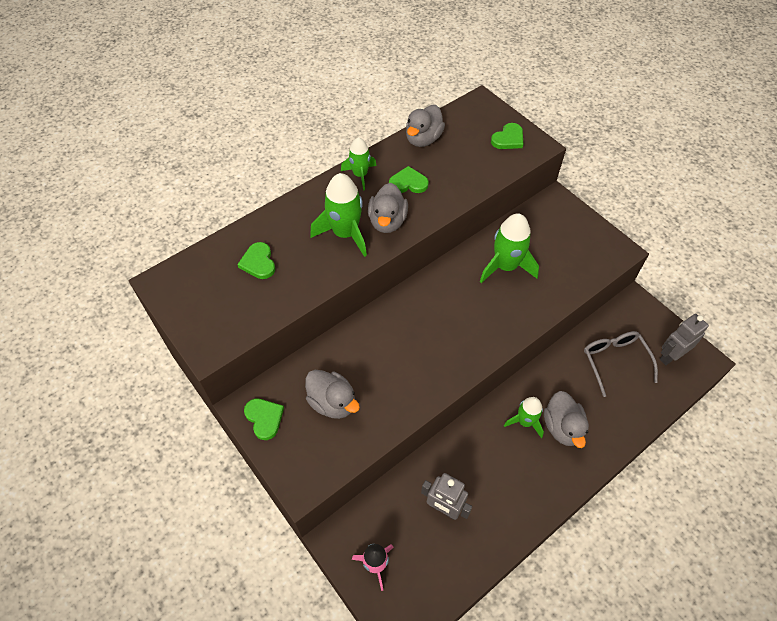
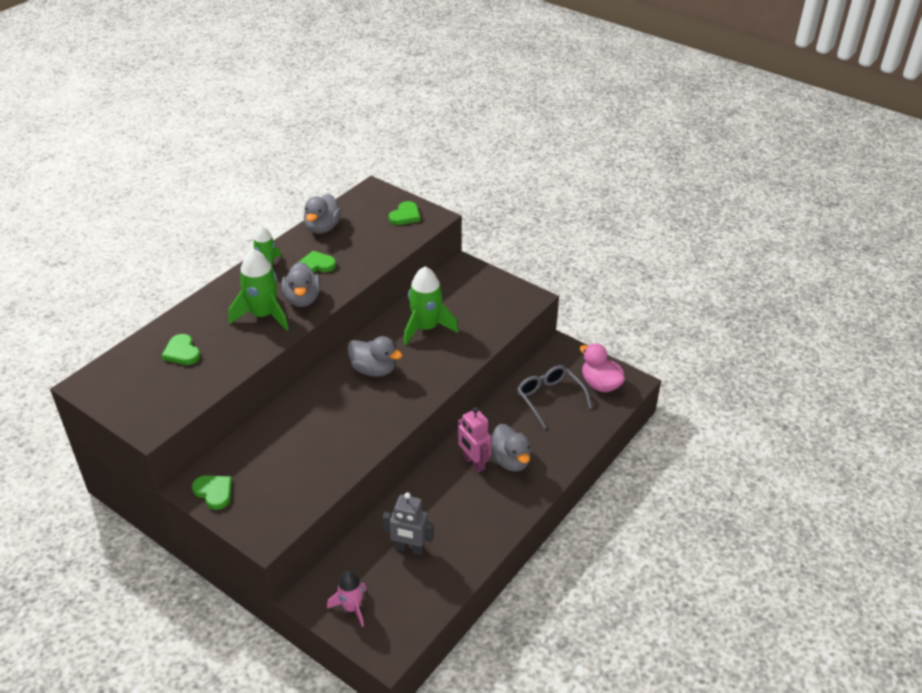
camera: 15 degrees left, 15 degrees down
(332, 402) = (280, 467): grey duck -> grey duck (374, 370)
(525, 421) = (473, 463): green rocket -> pink robot
(670, 356) = (600, 384): grey robot -> pink duck

